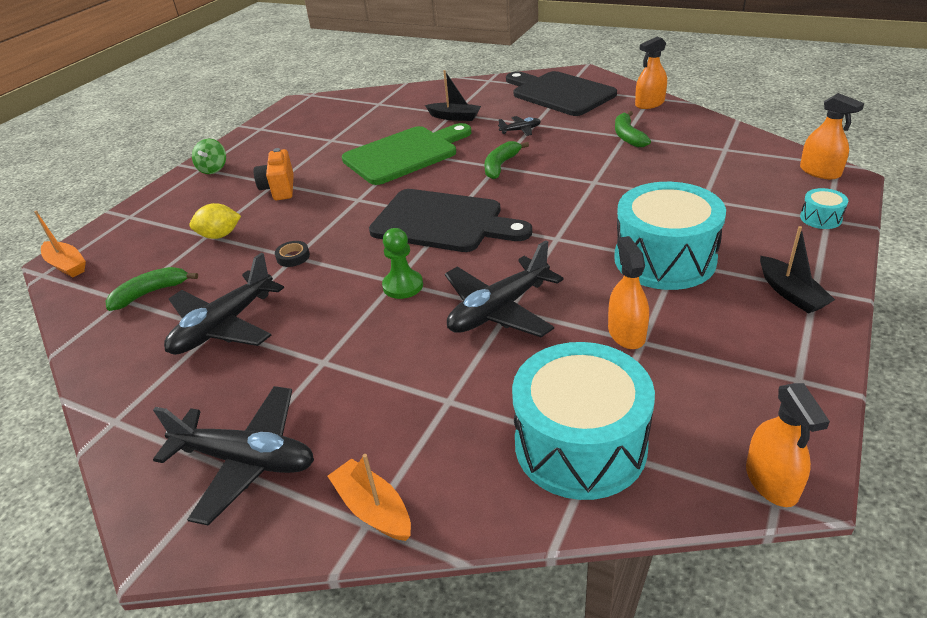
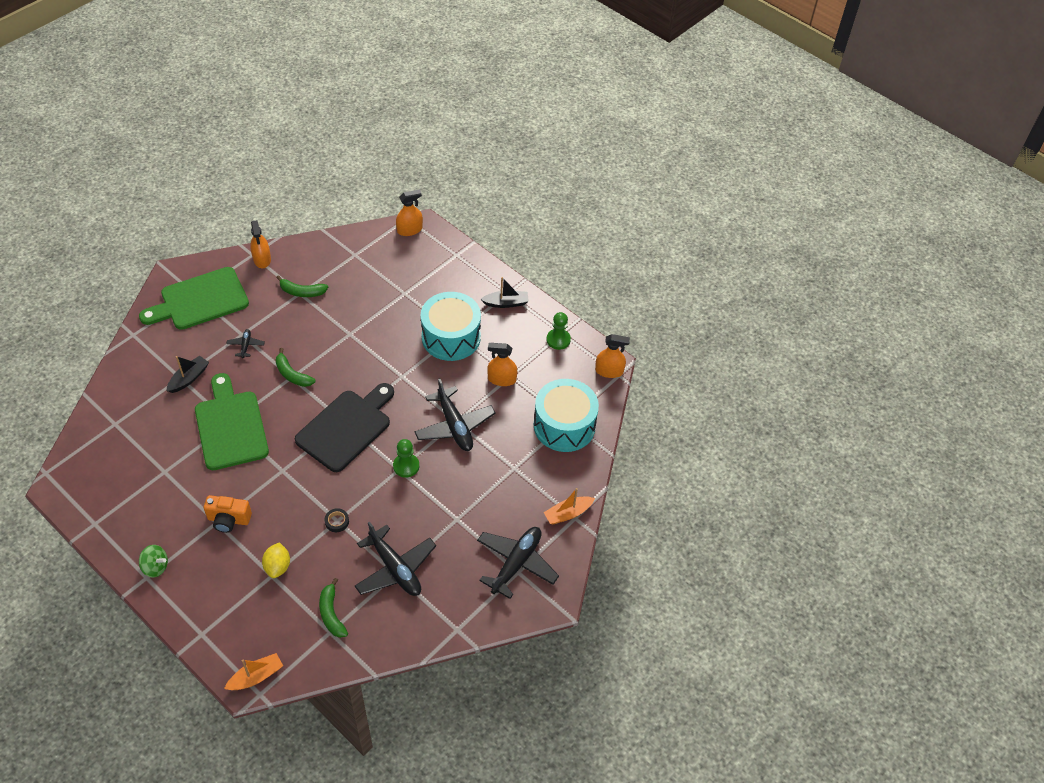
camera: 80 degrees left, 15 degrees up
(559, 93) = (200, 300): black cutting board -> green cutting board
(776, 379) = (558, 340): none -> green pawn
(820, 218) = (453, 256): turquoise drum -> none

